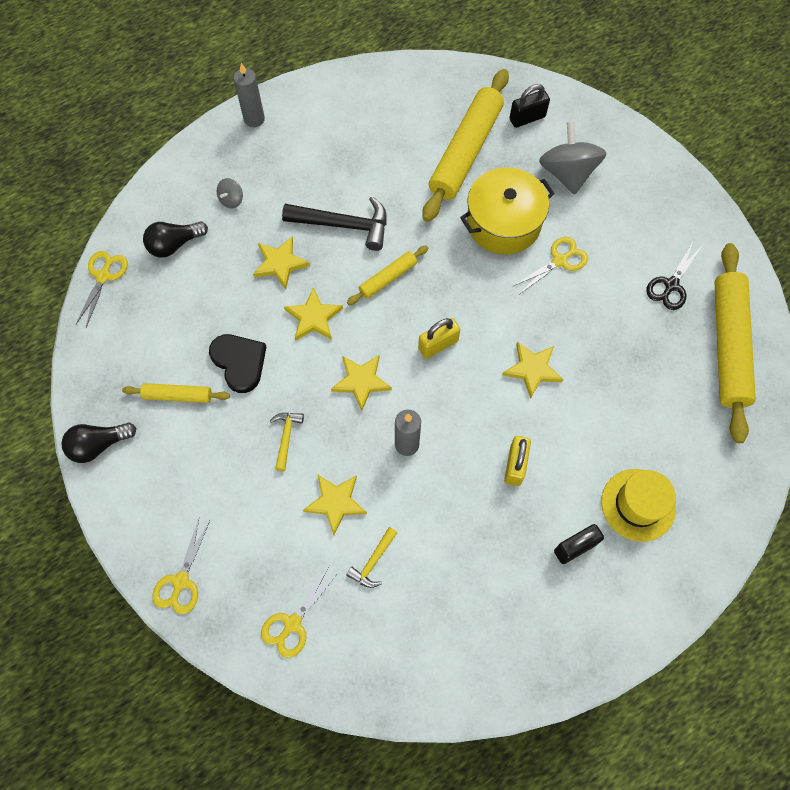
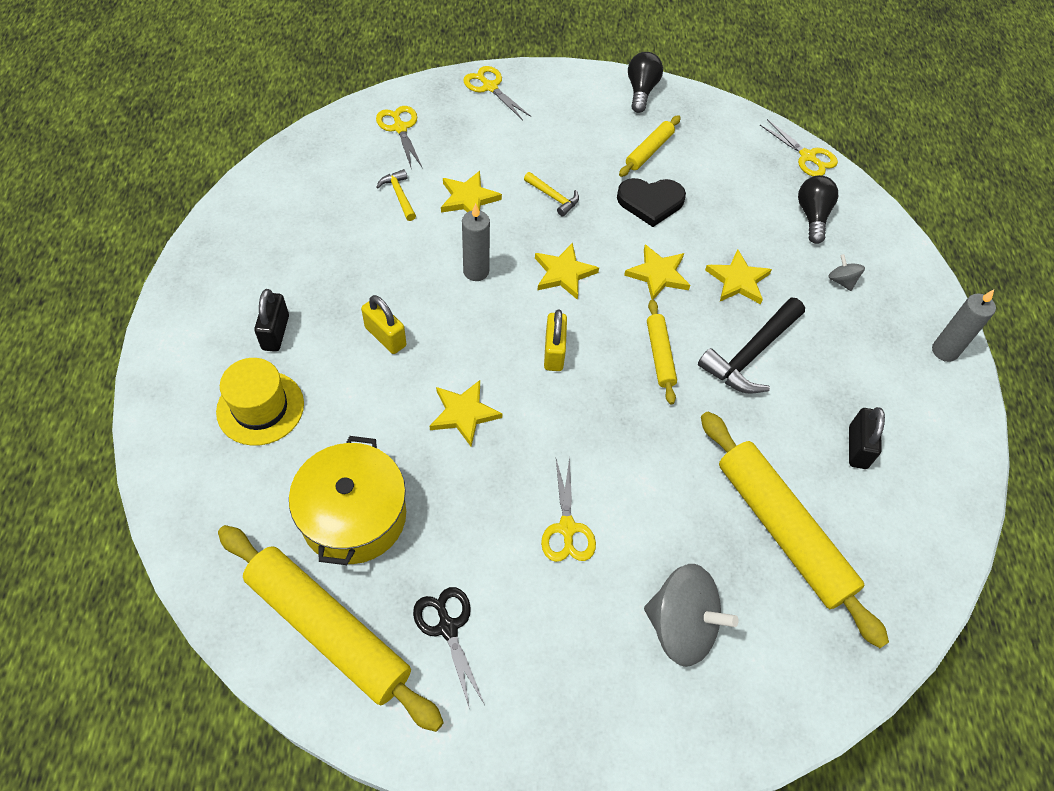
camera: 120 degrees right, 10 degrees down
(503, 223) = (655, 504): yellow pot -> yellow pot (354, 516)
(527, 118) = (796, 638): black padlock -> black padlock (857, 447)

